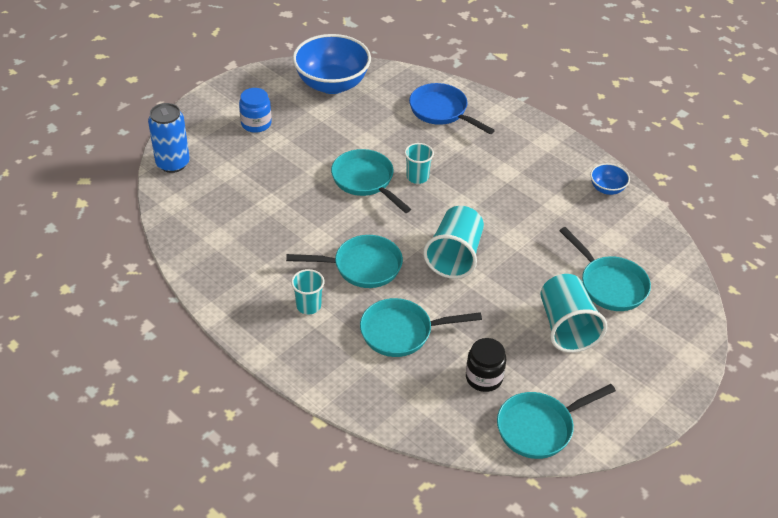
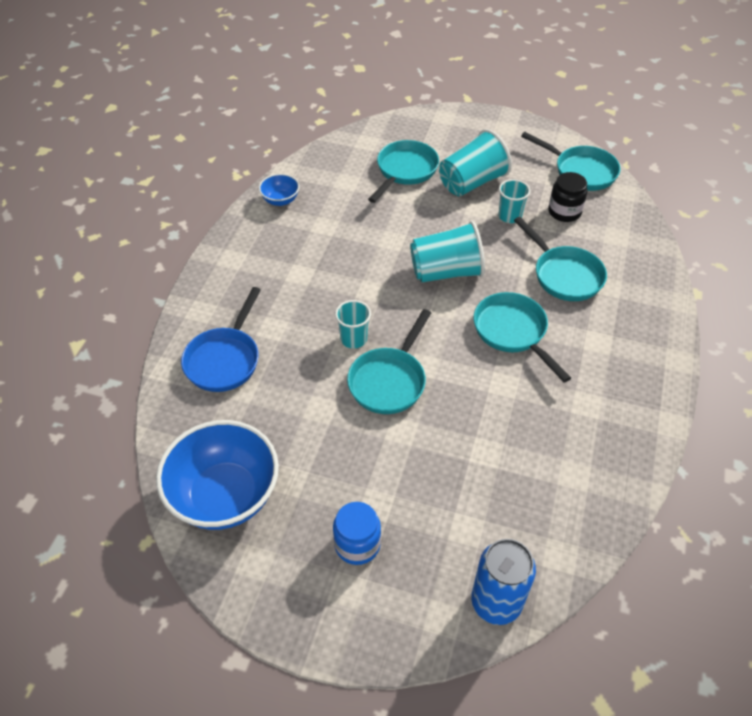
camera: 115 degrees left, 5 degrees up
(308, 306) = (593, 351): turquoise cup -> turquoise cup (509, 216)

